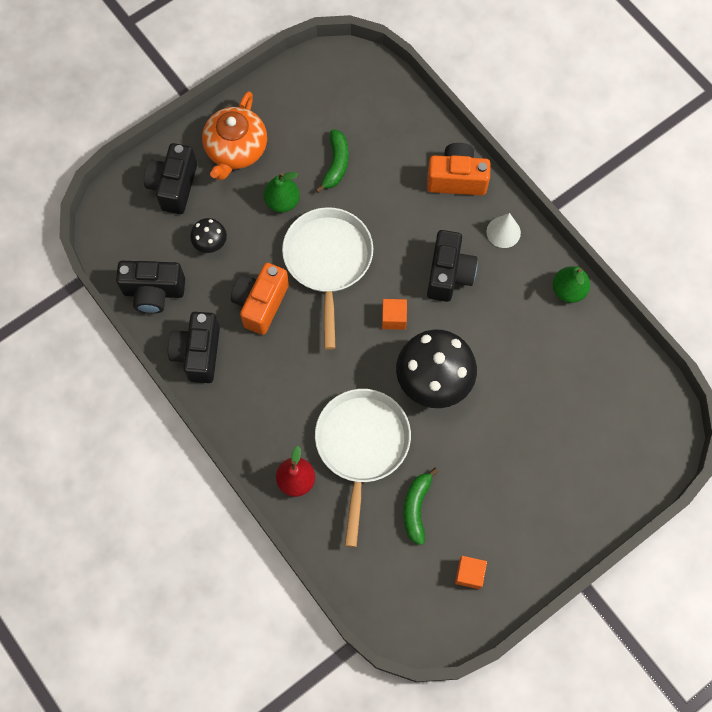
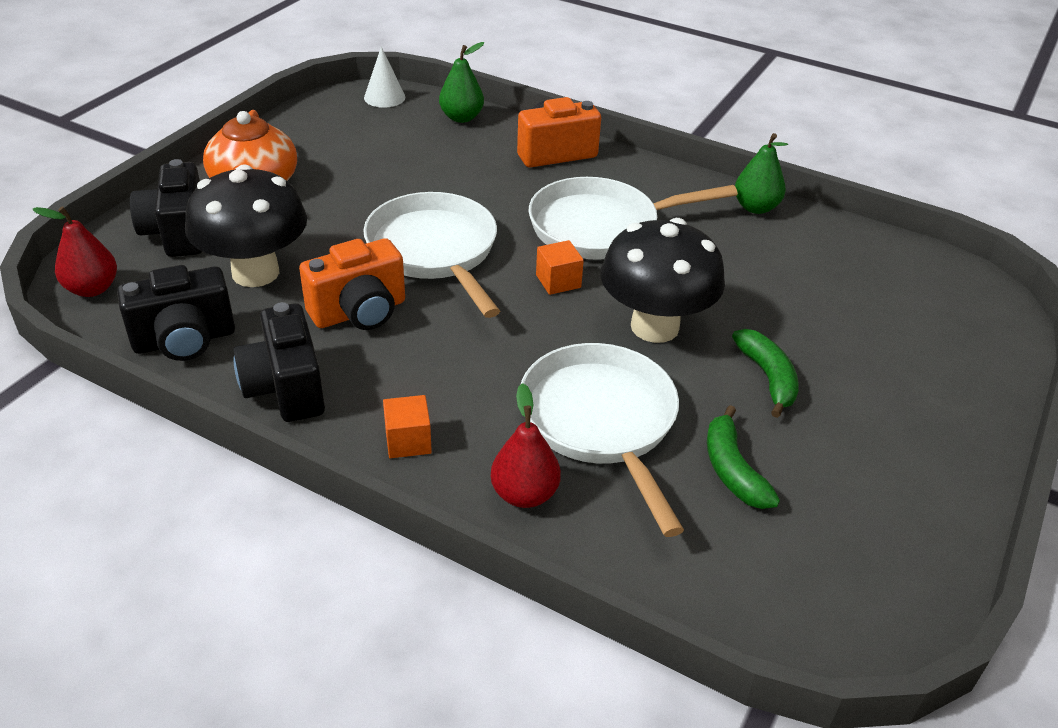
camera: 25 degrees left, 30 degrees down
(112, 225) = (92, 289): none -> red pear
(210, 243) = (255, 272): black mushroom -> black mushroom, size x2.10
(260, 303) = (359, 312): orange camera -> orange camera turned 120 degrees counterclockwise
(282, 202) = (342, 214): green pear -> green pear (461, 117)
(336, 164) = (396, 171): green banana -> green banana (767, 378)
(449, 274) = (602, 227): black camera -> white pan
(469, 574) = (873, 526): orange cube -> orange cube (408, 441)
(503, 232) = (641, 180): white cone -> white cone (384, 97)

